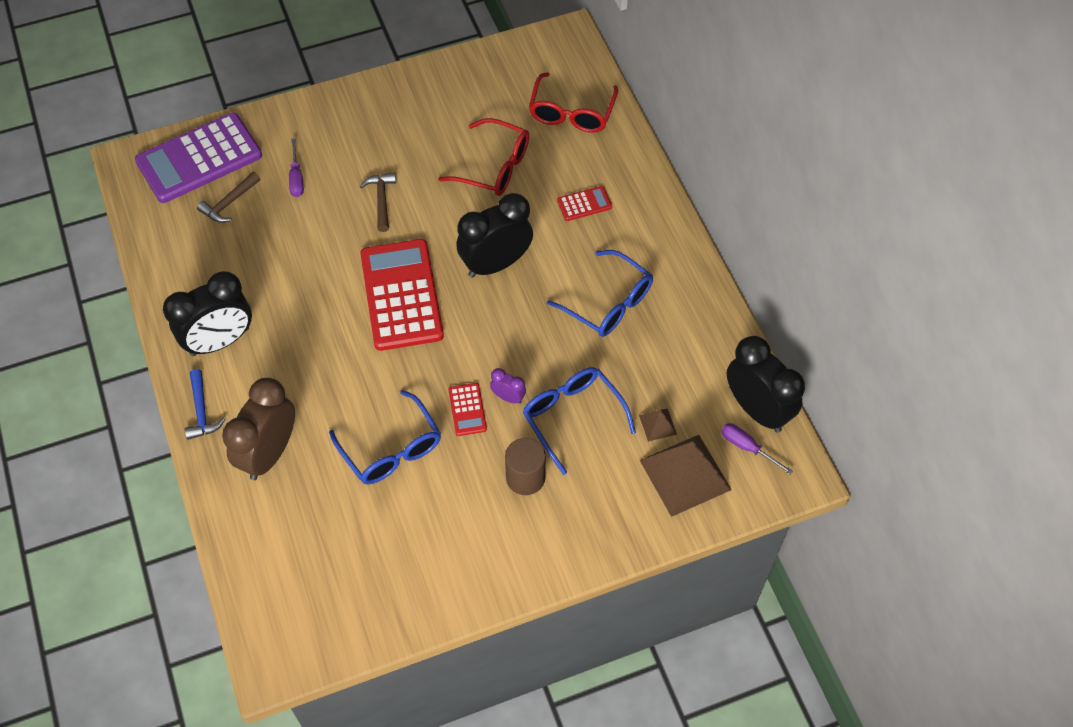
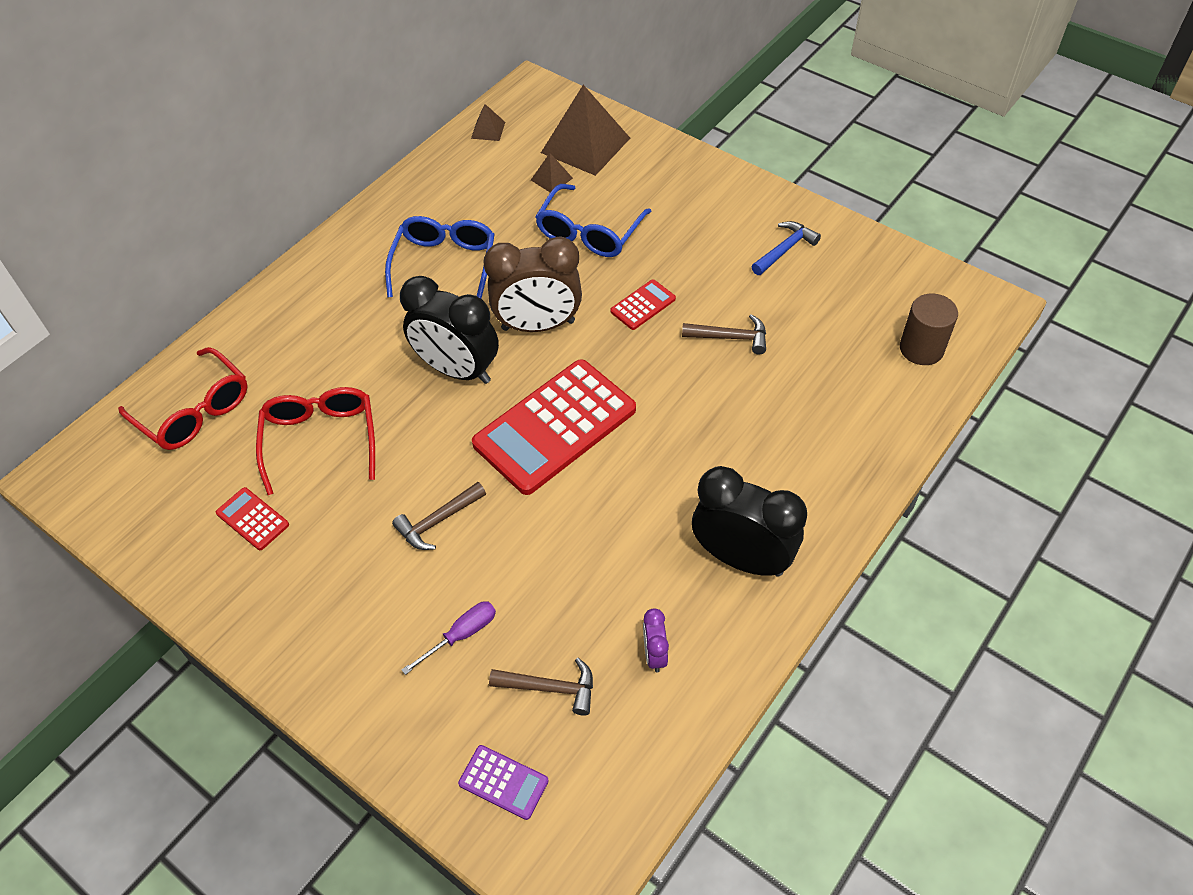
camera: 120 degrees left, 5 degrees down
(199, 159) = (503, 782): purple calculator -> purple calculator, size x0.44
(202, 411) = (832, 516): blue hammer -> blue hammer (785, 249)
(269, 453) = (821, 427): brown clock -> brown clock (538, 325)
(391, 449) = (730, 337): blue glasses -> brown hammer
(508, 397) = (605, 284): purple clock -> purple clock (654, 654)
(525, 477) = (674, 234): brown cylinder -> brown cylinder (921, 349)
(571, 112) = (194, 411): red glasses -> red glasses turned 60 degrees clockwise
(584, 204) = (328, 337): red calculator -> red calculator (252, 519)
(747, 447) = (529, 122): purple screwdriver -> none
(757, 409) = (488, 130): black clock -> brown pyramid

